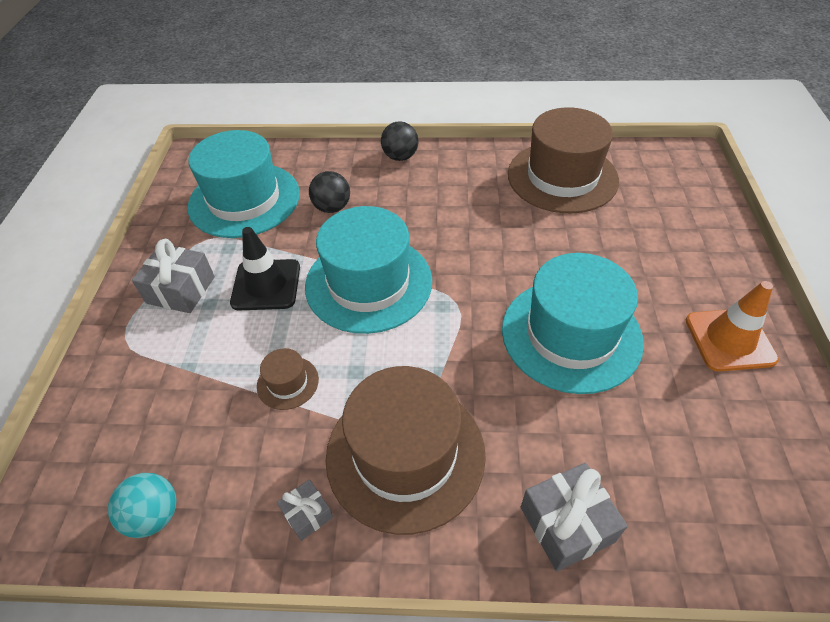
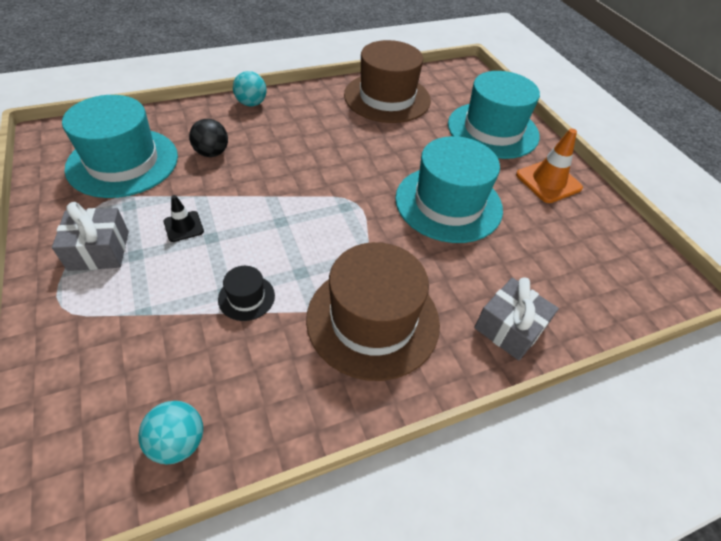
camera: 30 degrees left, 0 degrees up
(266, 285) = (183, 226): black traffic cone -> black traffic cone, size x0.58
(288, 382) = (246, 297): brown hat -> black hat
(307, 514) = (318, 390): grey gift -> none
(368, 283) = (276, 204): turquoise hat -> turquoise hat (493, 130)
(400, 157) = (251, 103): black ball -> turquoise ball

